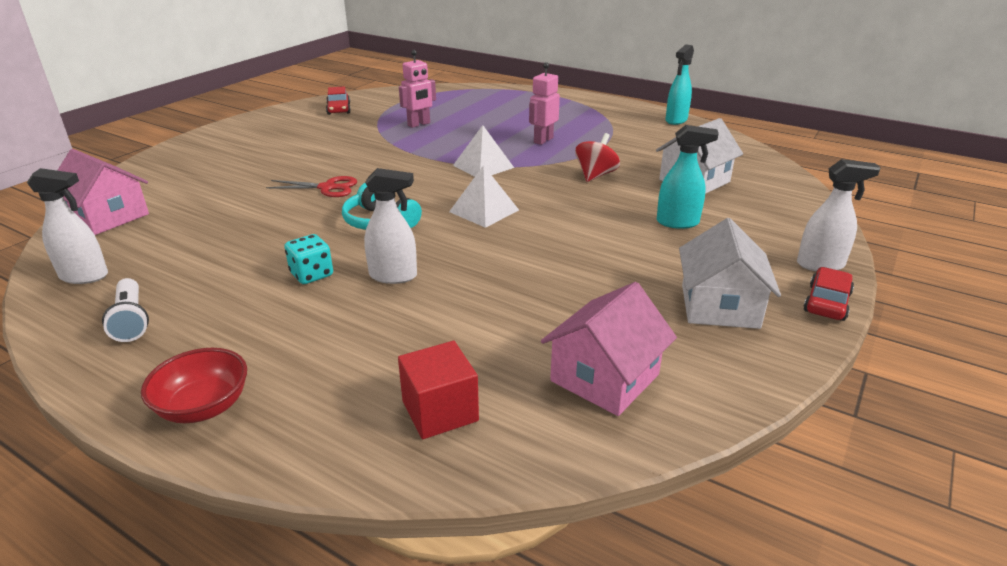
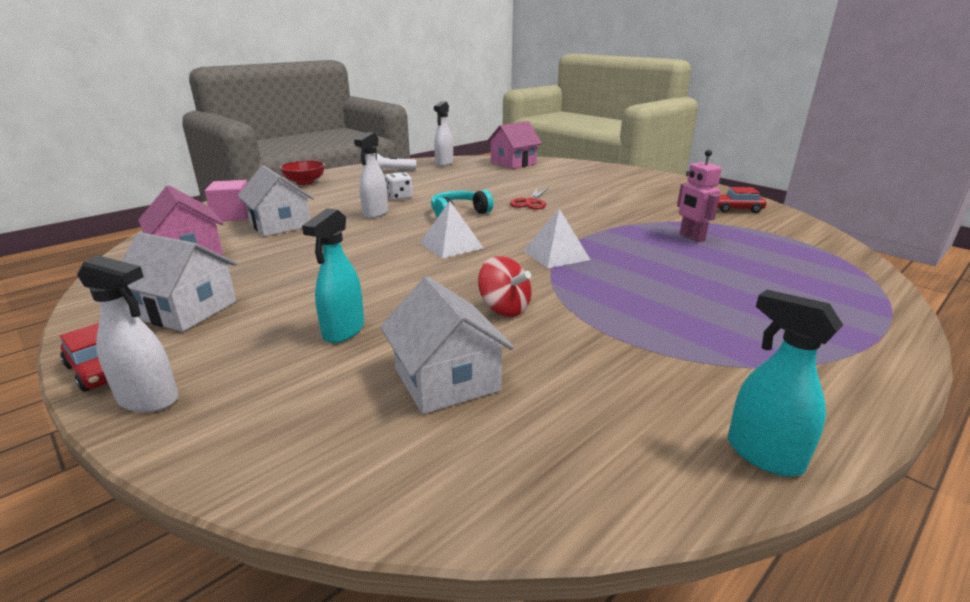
camera: 105 degrees right, 5 degrees down
(311, 274) = (399, 197): turquoise dice -> white dice
(440, 411) = (233, 216): red cube -> pink cube
(465, 340) = (280, 225): none -> white house
(543, 140) = (636, 295): pink robot -> none
(820, 265) = (149, 399): white spray bottle -> white spray bottle turned 90 degrees counterclockwise

